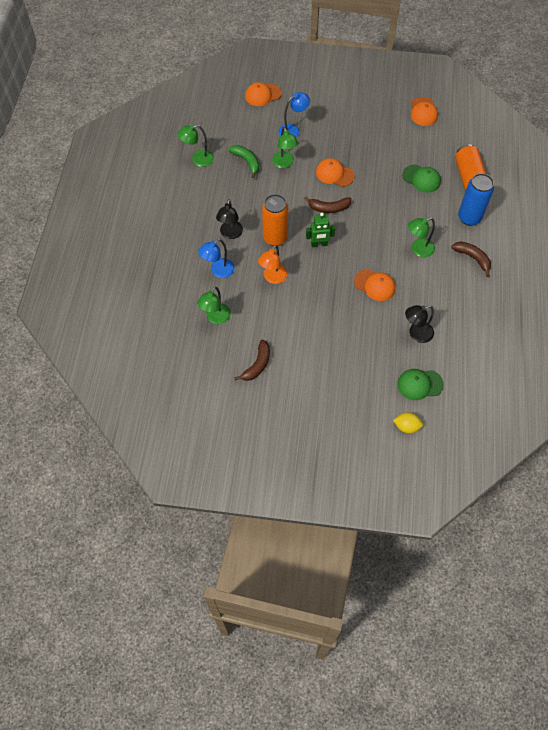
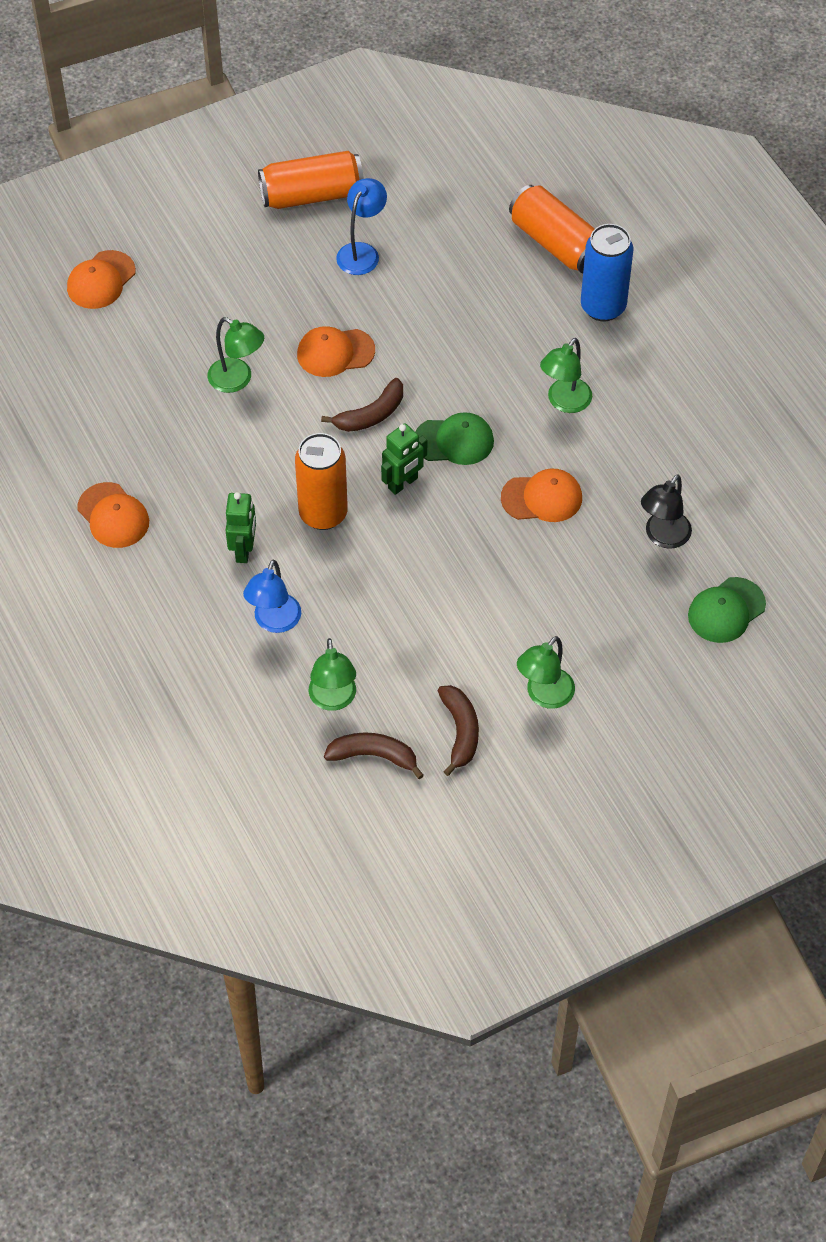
camera: 35 degrees left, 5 degrees down
(198, 159) = (81, 455): green lamp -> green lamp (544, 696)
(230, 234) = (244, 550): black lamp -> green robot
(246, 161) = (169, 412): green banana -> none
(273, 278) = (373, 581): orange lamp -> none
(293, 130) = (205, 315): blue lamp -> blue lamp (362, 252)
(377, 104) = (311, 195): none -> orange can
(406, 426) = (755, 684): yellow lemon -> none
(421, 179) = (481, 283): green cap -> green cap (454, 441)
(423, 112) = (397, 168): orange cap -> orange cap (113, 516)
(472, 258) = (657, 369): brown banana -> brown banana (373, 756)

